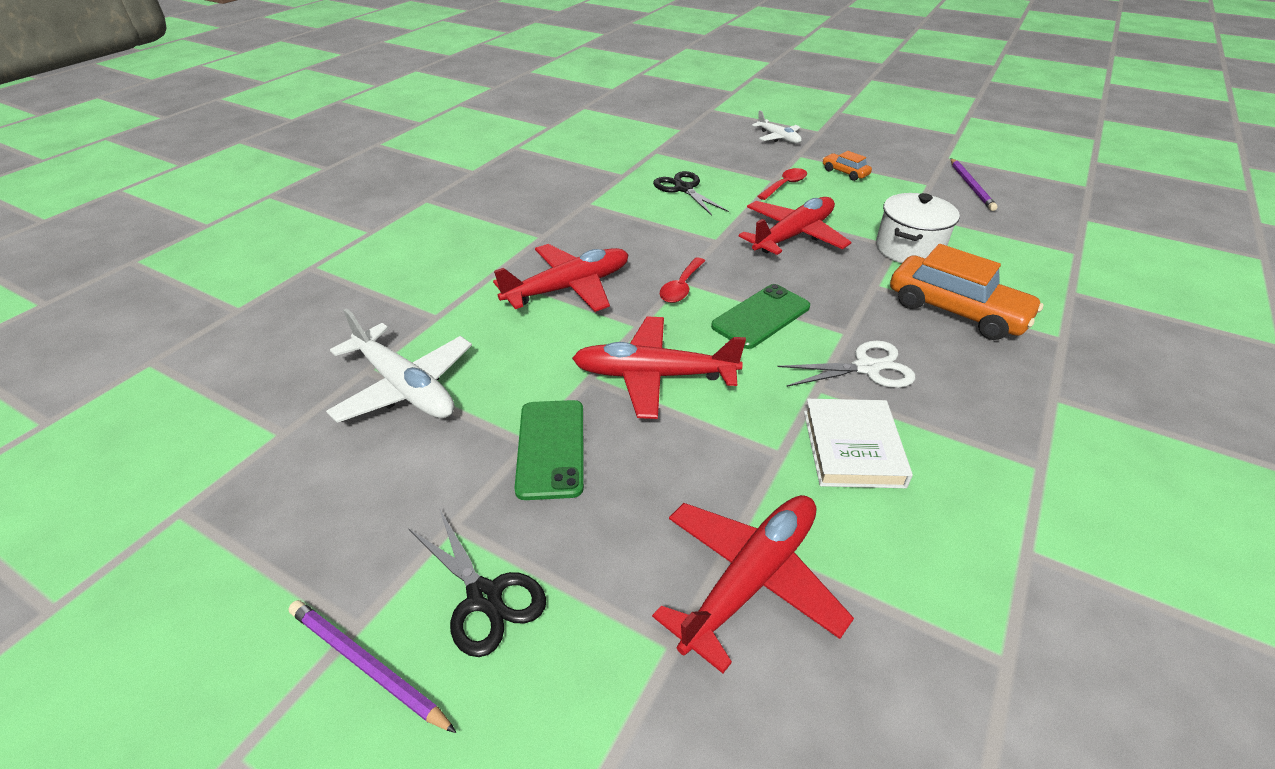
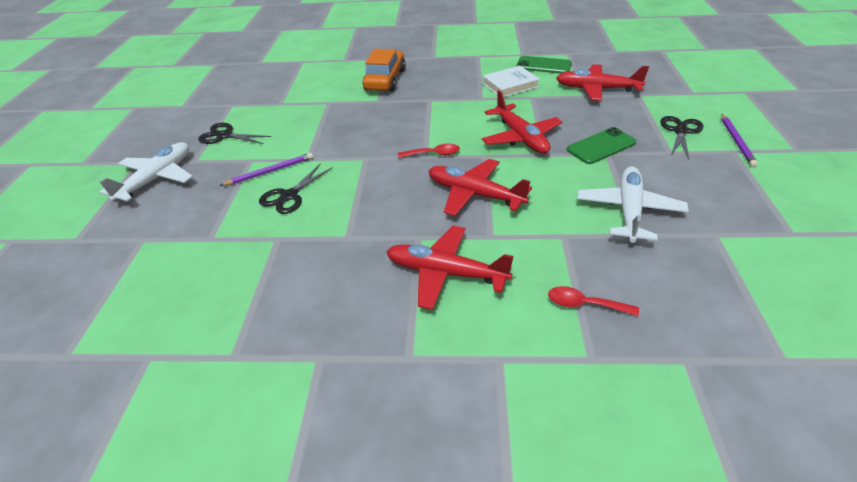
camera: 115 degrees left, 0 degrees up
(761, 316) = (439, 123): green phone -> green phone (543, 66)
(778, 137) = (156, 179): white plane -> white plane, size x1.73
(785, 185) = (259, 154): red spoon -> red spoon (585, 304)
(793, 236) = (338, 134): red plane -> red plane (446, 273)
(845, 172) = (225, 135): orange car -> black scissors
(866, 368) = (454, 91): white scissors -> none
(909, 249) = (329, 98): white pot -> none
(971, 186) = (229, 93): purple pencil -> purple pencil (270, 171)

